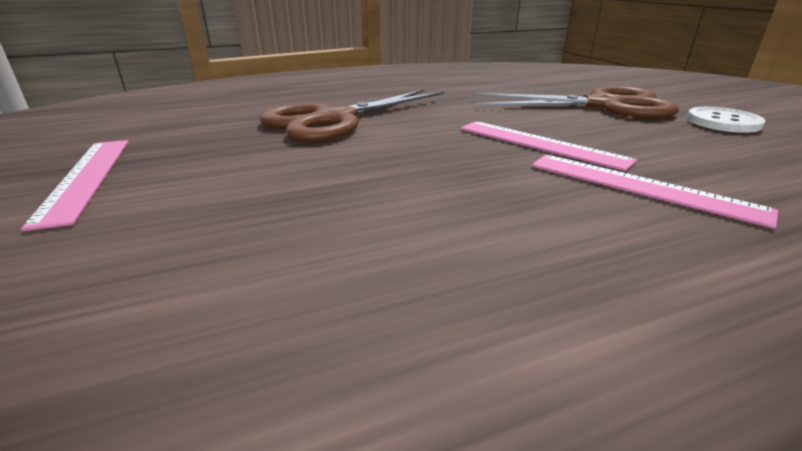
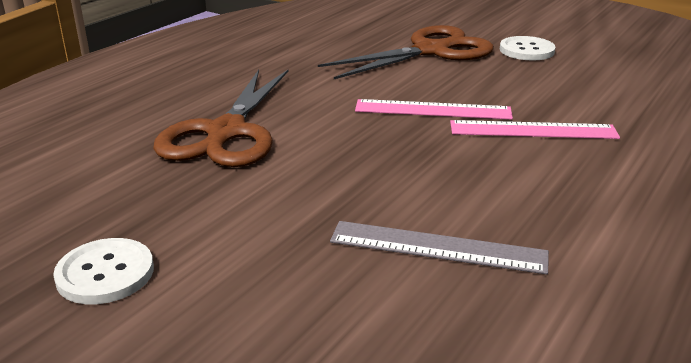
camera: 35 degrees left, 0 degrees up
(86, 177) = (105, 273): pink ruler -> white button
(348, 261) = (437, 247): none -> grey ruler

